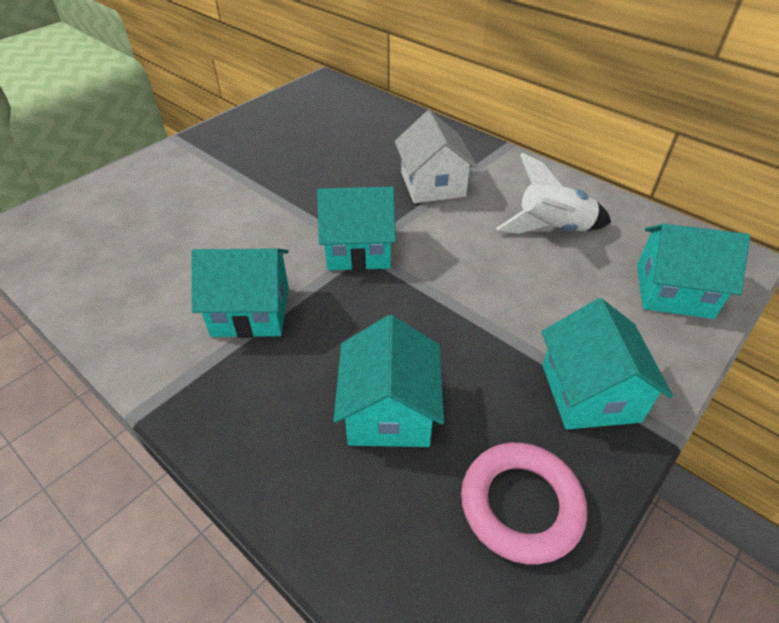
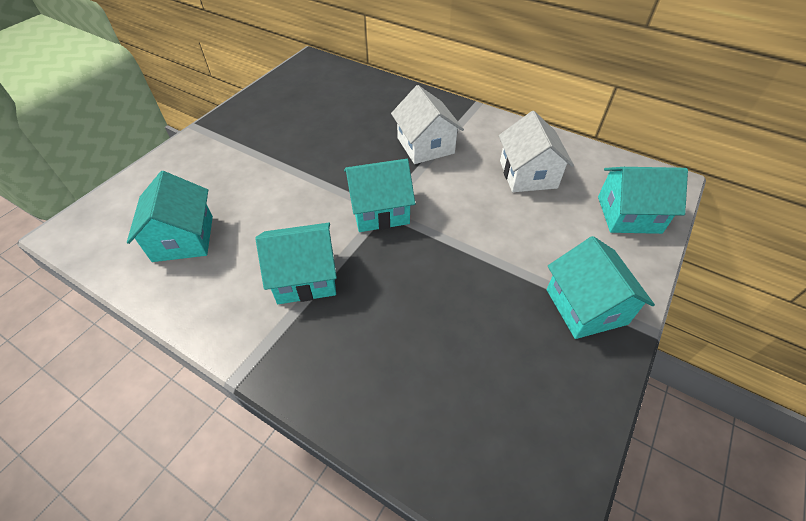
camera: 10 degrees left, 5 degrees up
(389, 411) = (439, 345): turquoise house -> turquoise house (183, 238)
(521, 505) = (556, 404): pink ring -> none
(552, 229) = (528, 174): white rocket -> white house

